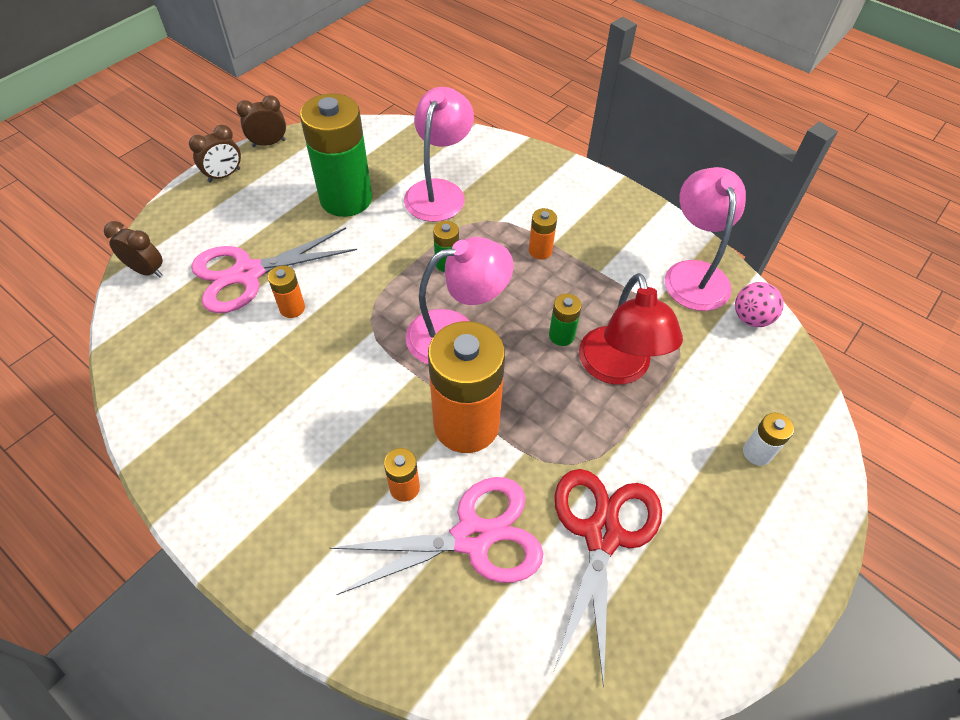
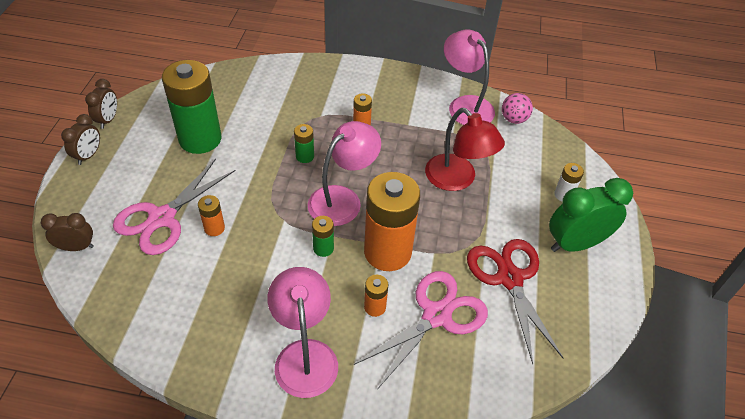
camera: 30 degrees left, 5 degrees down
(269, 143) = (108, 120): brown clock -> brown clock turned 150 degrees clockwise
(439, 191) = (266, 110): pink lamp -> pink lamp (305, 355)
(561, 335) = (410, 173): green battery -> green battery (323, 248)
(730, 531) = (575, 244): none -> green clock

